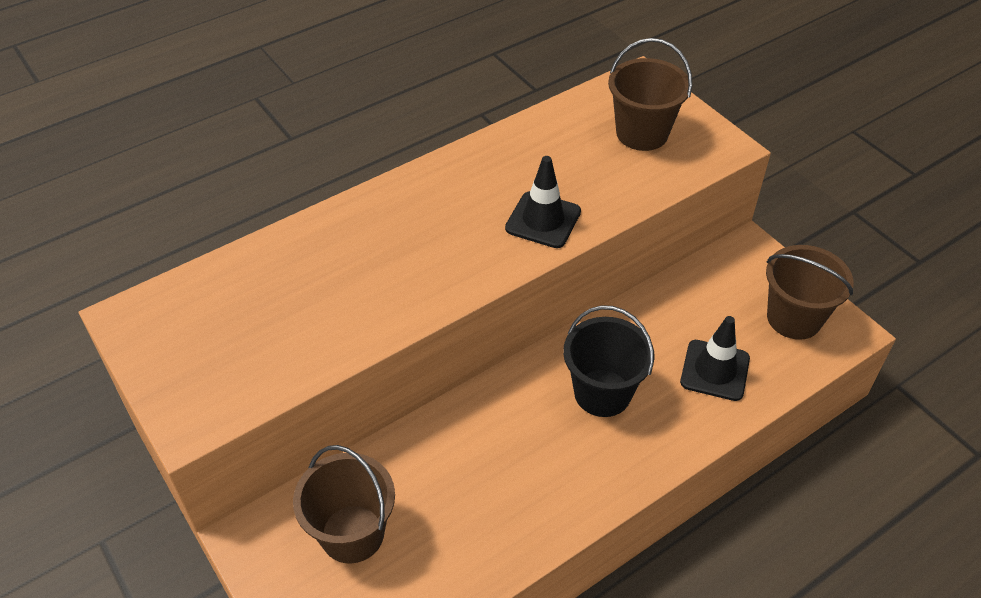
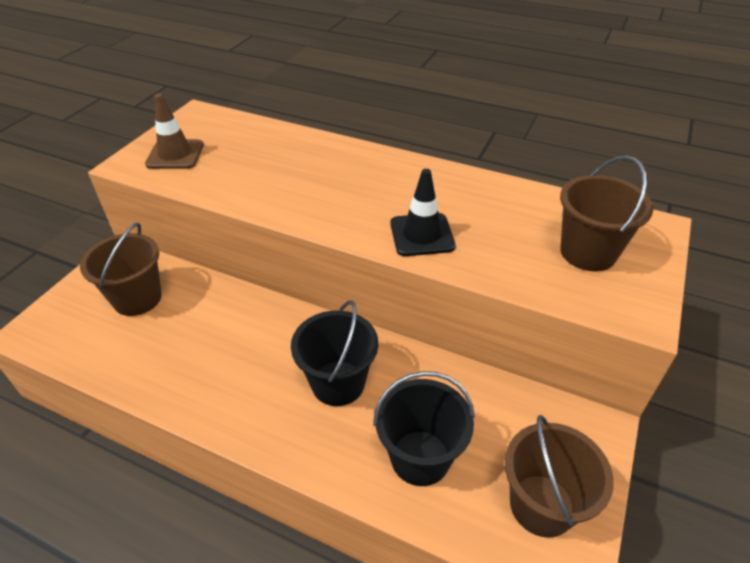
camera: 60 degrees right, 5 degrees down
(216, 368) = (175, 155): none -> brown traffic cone
(715, 370) = (420, 457): black traffic cone -> black bucket

